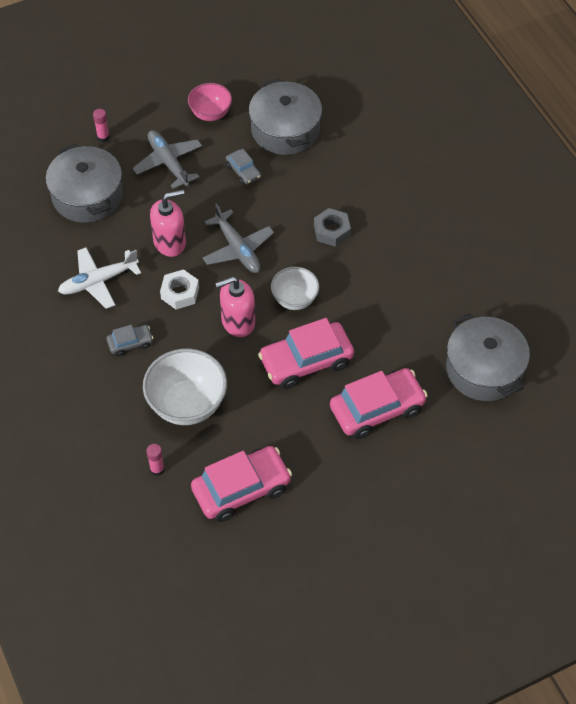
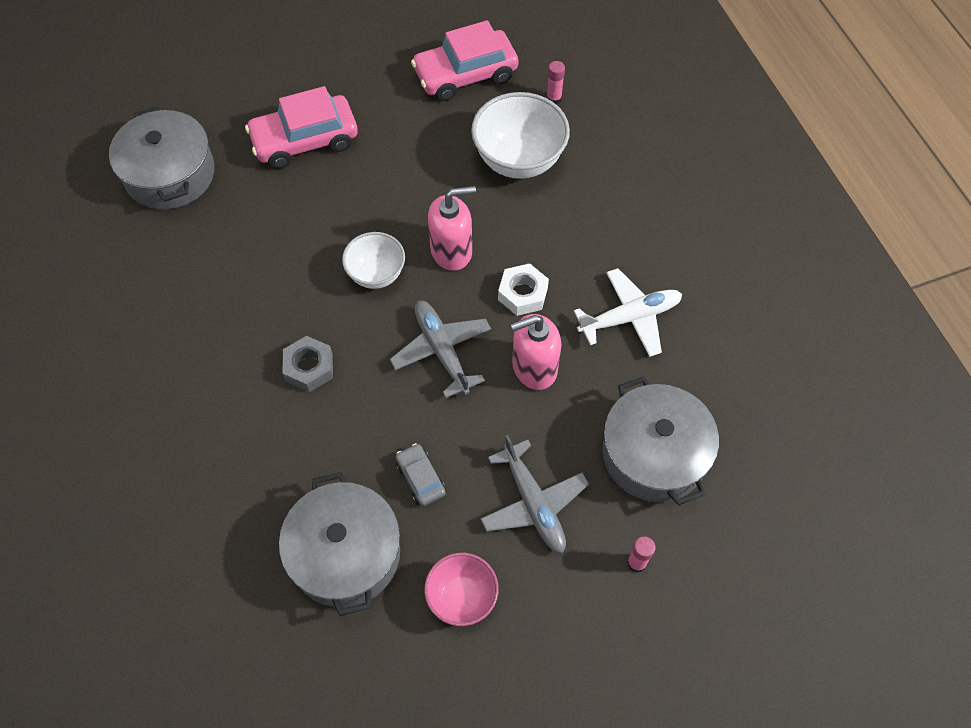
camera: 175 degrees left, 5 degrees up
(130, 343) = (585, 234): grey car -> none
(306, 361) = (375, 197): pink car -> none

